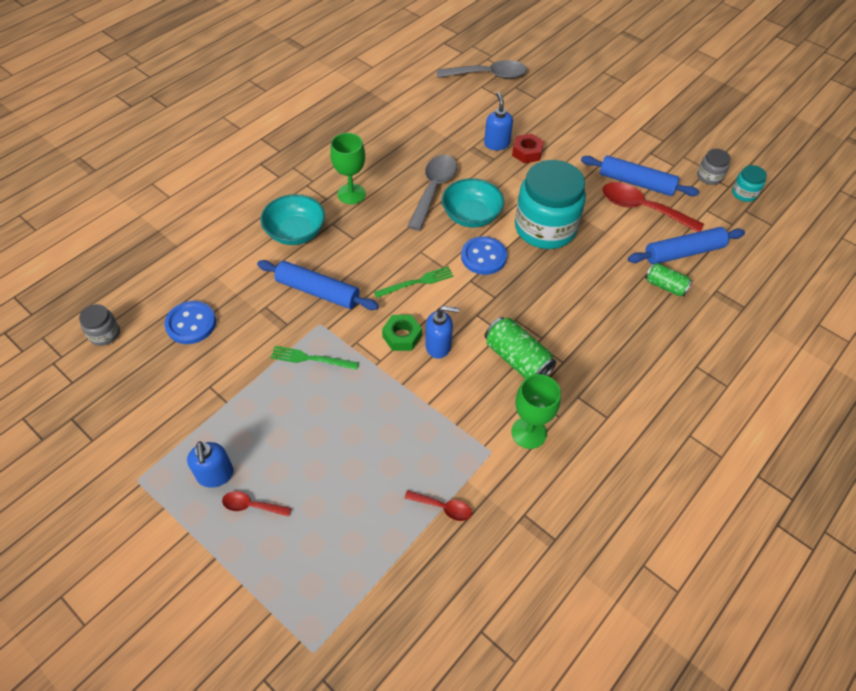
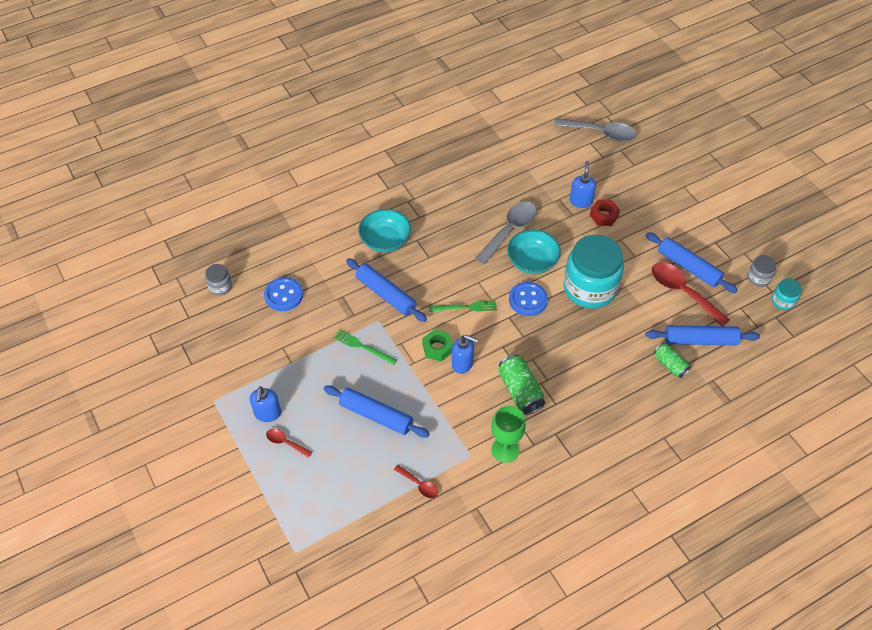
camera: 20 degrees right, 0 degrees up
(351, 194) = (441, 218): green goblet -> none
(357, 437) = (376, 415): none -> blue rolling pin

